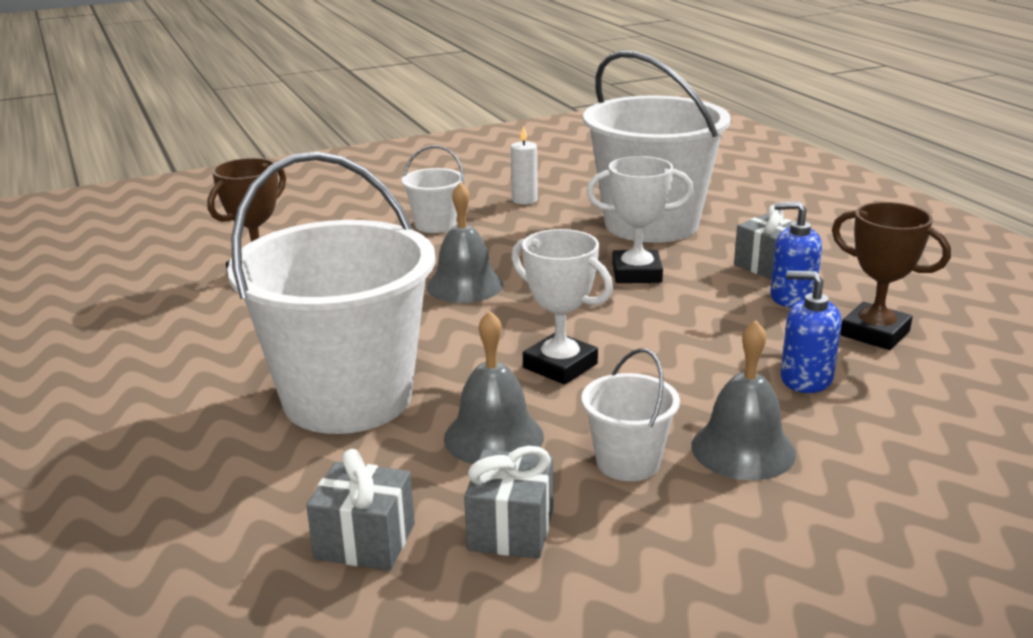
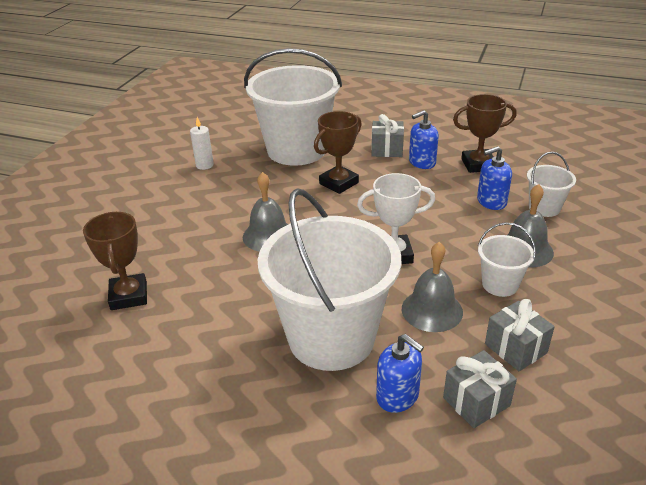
camera: 45 degrees left, 10 degrees up
(305, 482) = (397, 396): none -> blue soap dispenser
(435, 225) = (181, 206): white bucket -> white bucket (544, 208)
(636, 273) = (338, 183): white trophy -> brown trophy

